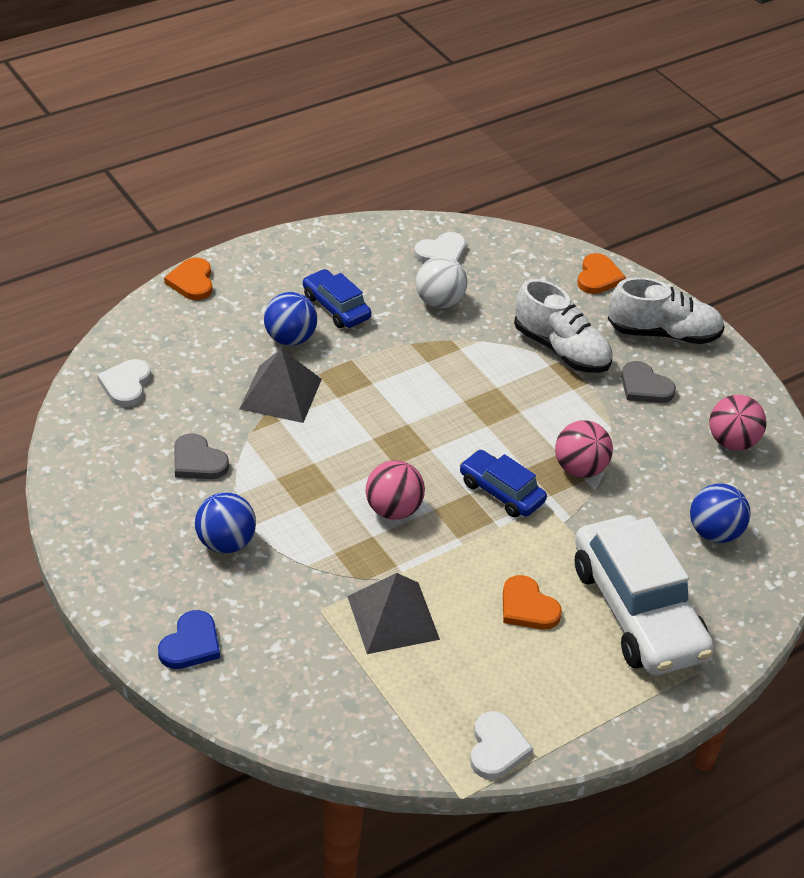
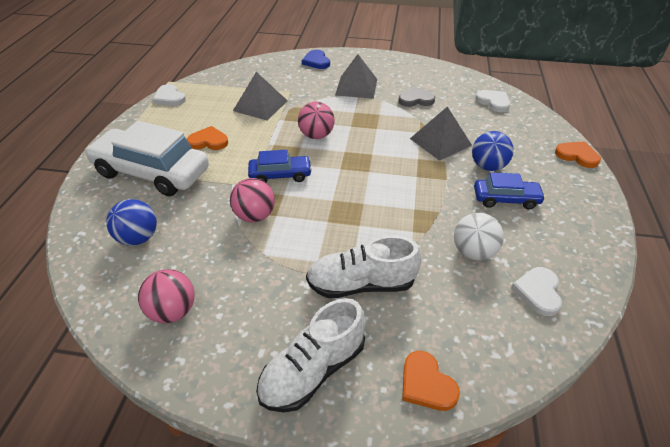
camera: 135 degrees right, 0 degrees up
(226, 542) = (356, 87): blue ball -> grey pyramid
(644, 386) = (275, 304): grey heart -> none

